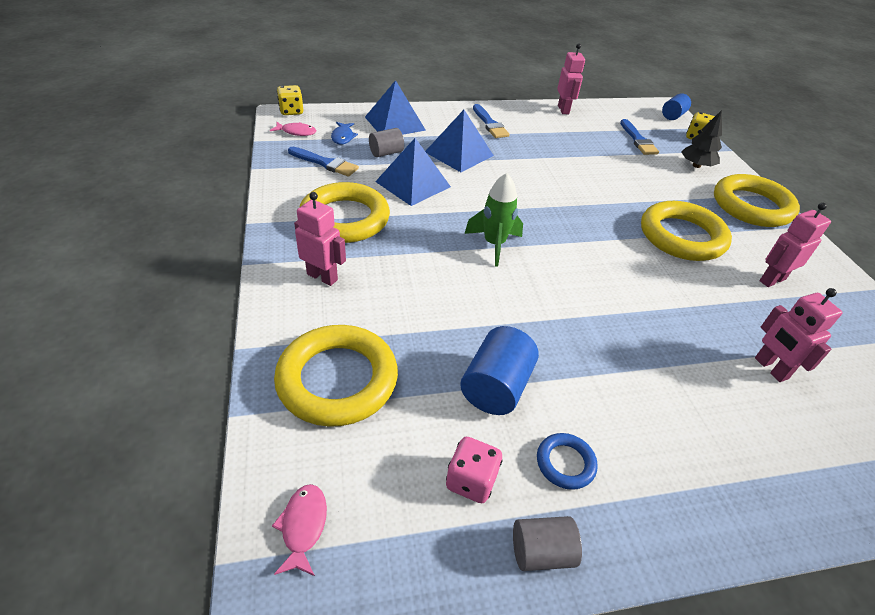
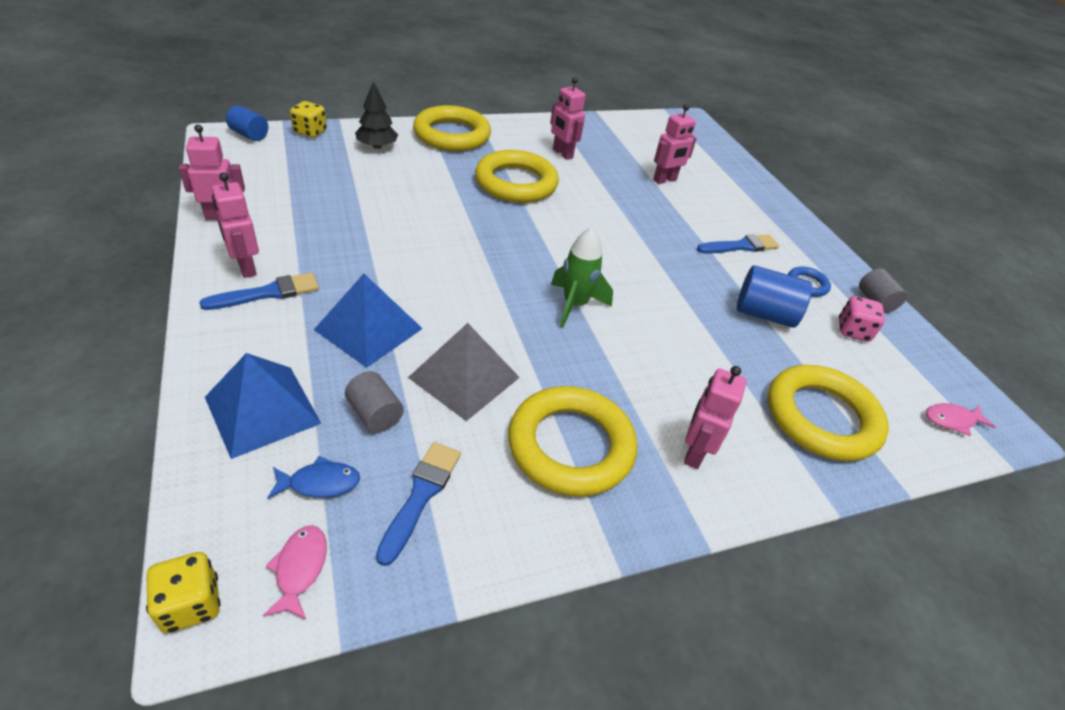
camera: 100 degrees left, 0 degrees up
(413, 184) = (464, 377): blue pyramid -> grey pyramid
(513, 117) = (246, 267): none -> pink robot
(638, 140) = (317, 171): blue brush -> blue brush (741, 246)

